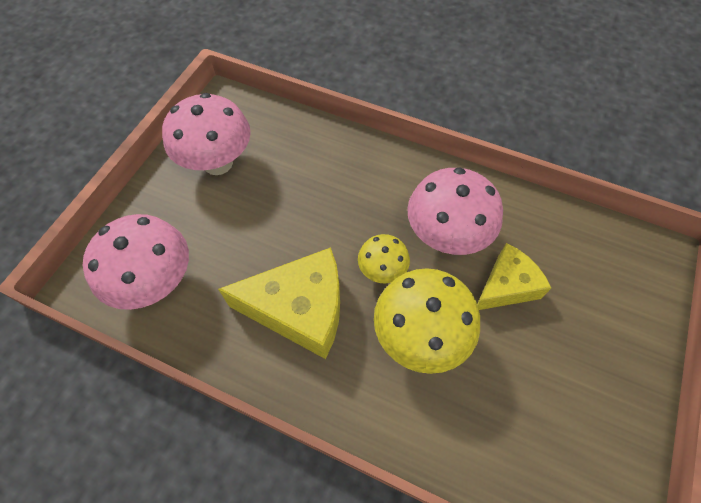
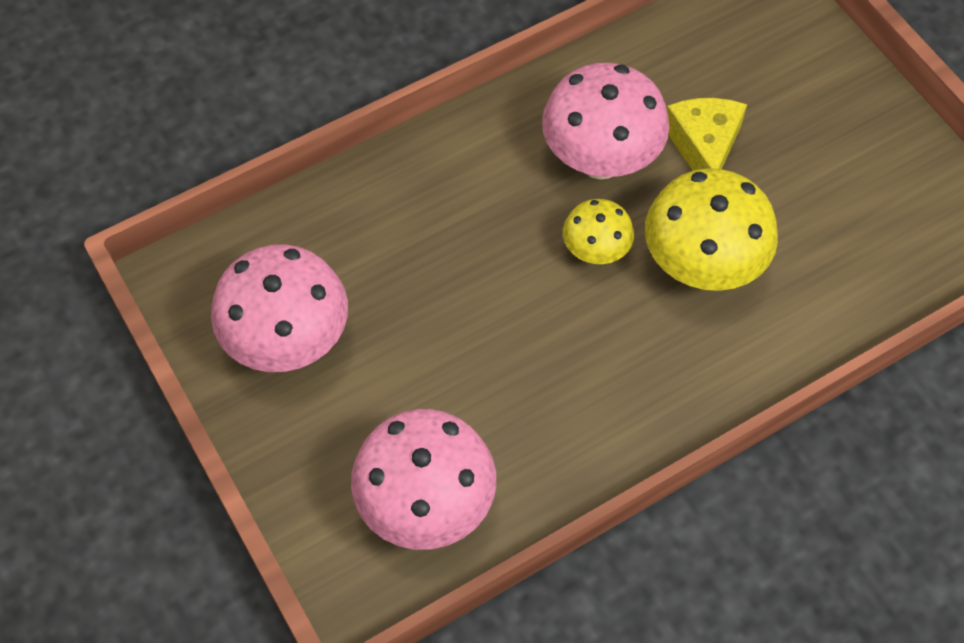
camera: 55 degrees left, 0 degrees up
(300, 310) = (583, 365): yellow cheese -> none

